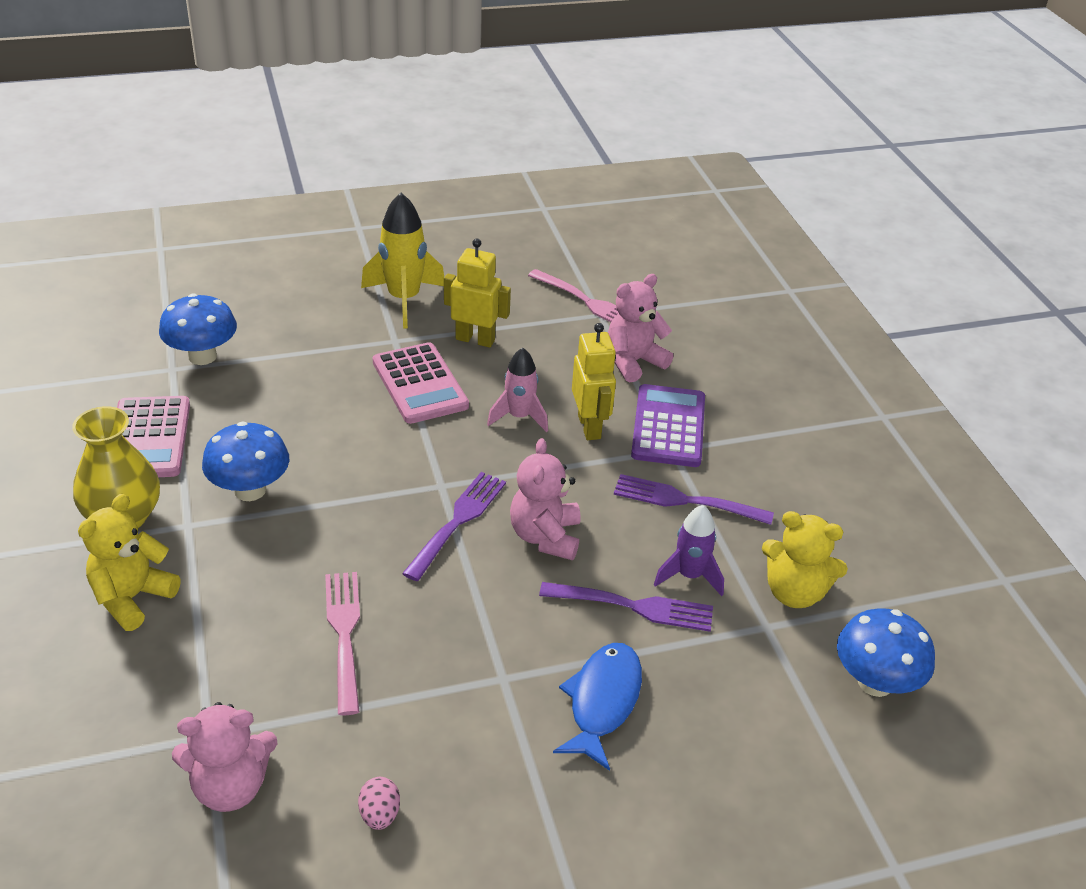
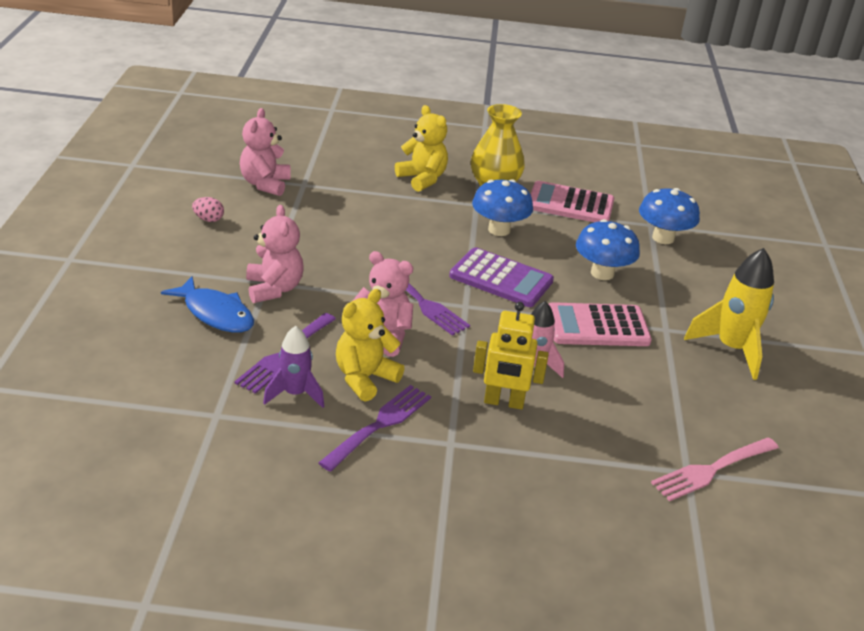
camera: 110 degrees right, 5 degrees down
(344, 634) = (345, 236): pink fork -> none
(475, 339) = (657, 373): yellow robot -> none
(633, 362) = (595, 466): pink teddy bear -> pink teddy bear (274, 289)
(668, 427) = (483, 452): purple calculator -> purple calculator (501, 279)
(794, 592) = (237, 445): yellow teddy bear -> yellow teddy bear (365, 378)
(875, 682) = (119, 449): blue mushroom -> blue mushroom (602, 273)

